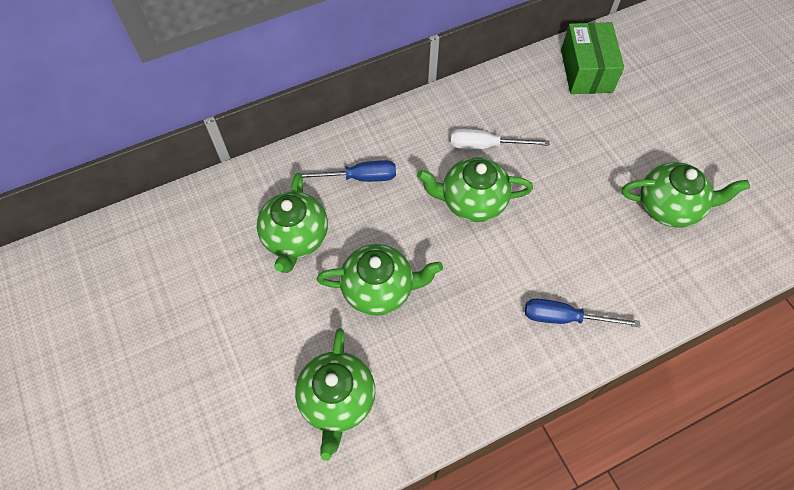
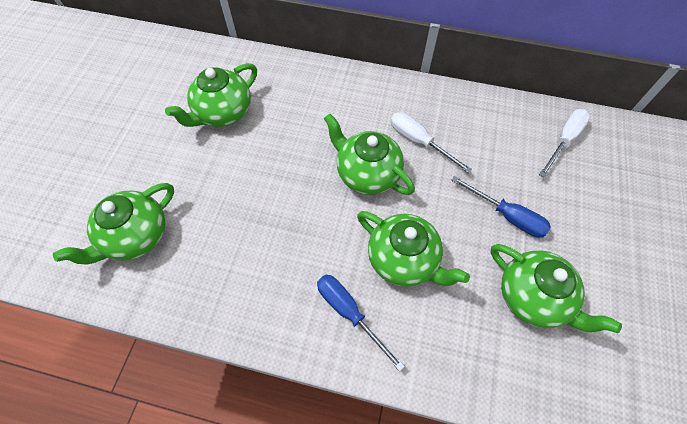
camera: 40 degrees right, 0 degrees up
(359, 177) = (304, 102): blue screwdriver -> blue screwdriver (507, 216)
(379, 289) = (239, 185): green teapot -> green teapot (404, 260)
(586, 71) = (564, 140): green box -> white screwdriver

